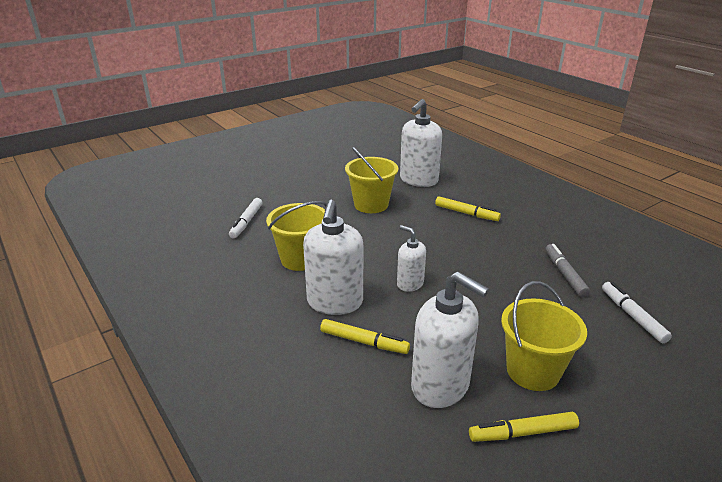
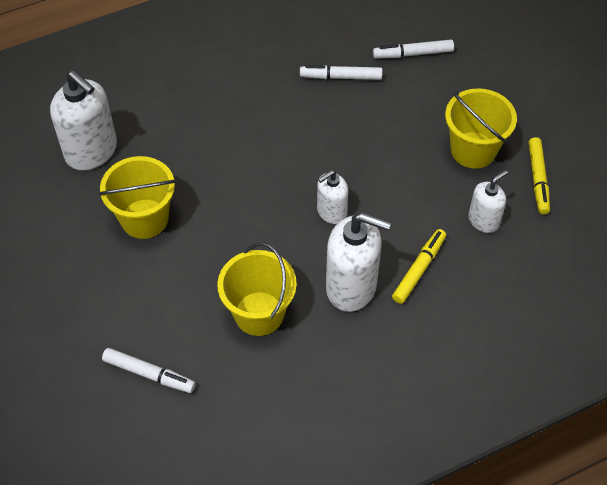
camera: 80 degrees left, 25 degrees up
(440, 386) = (483, 220): white soap dispenser -> white soap dispenser, size x0.57
(466, 213) = (197, 123): yellow marker -> none
(564, 274) = (341, 77): grey marker -> white marker

